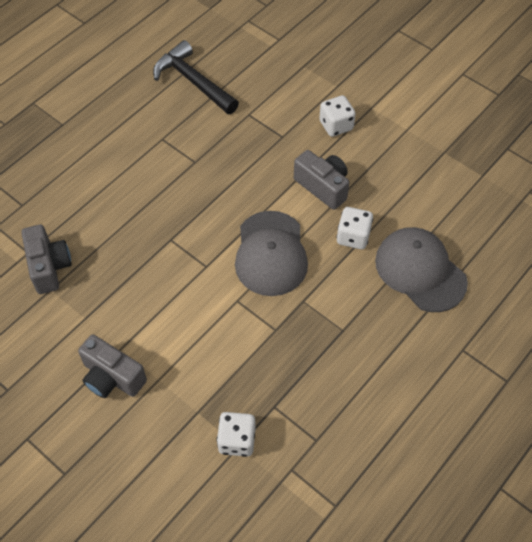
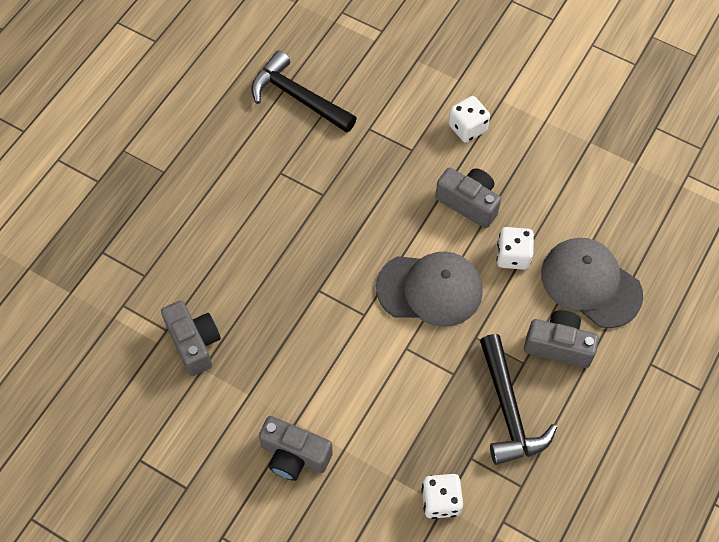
camera: 10 degrees left, 5 degrees up
(271, 253) = (430, 289): grey cap -> grey cap turned 75 degrees counterclockwise
(319, 369) = (508, 409): none -> black hammer
(378, 320) = (558, 345): none -> grey camera

